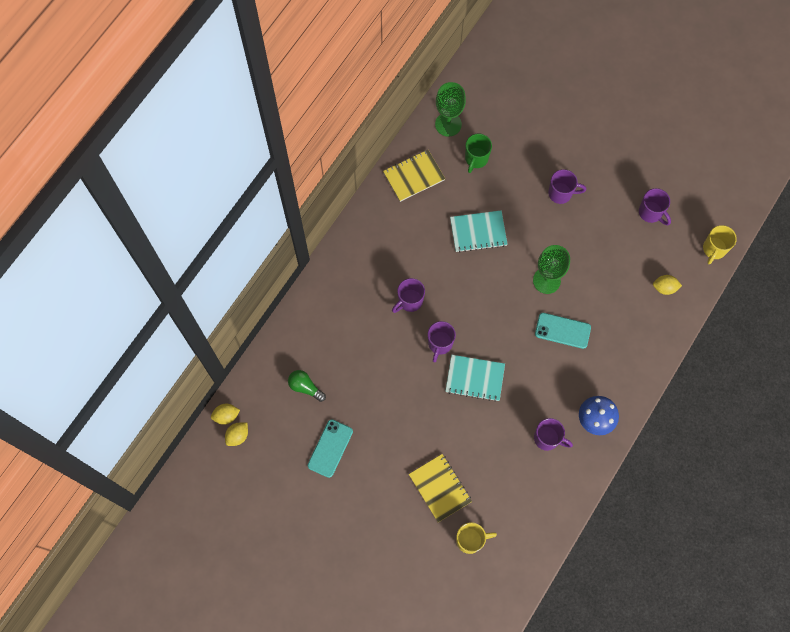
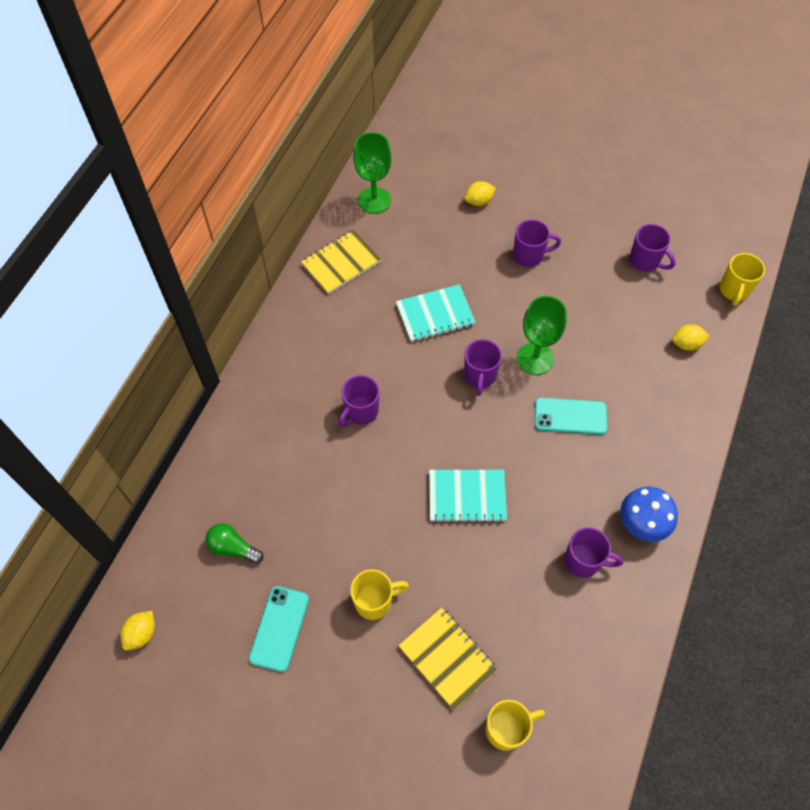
camera: 10 degrees left, 10 degrees down
(226, 416) = (122, 608): yellow lemon -> yellow lemon (478, 201)
(397, 441) = (374, 601): none -> yellow mug
(440, 344) = (411, 459): purple mug -> purple mug (479, 376)
(476, 159) = (416, 233): green mug -> none

